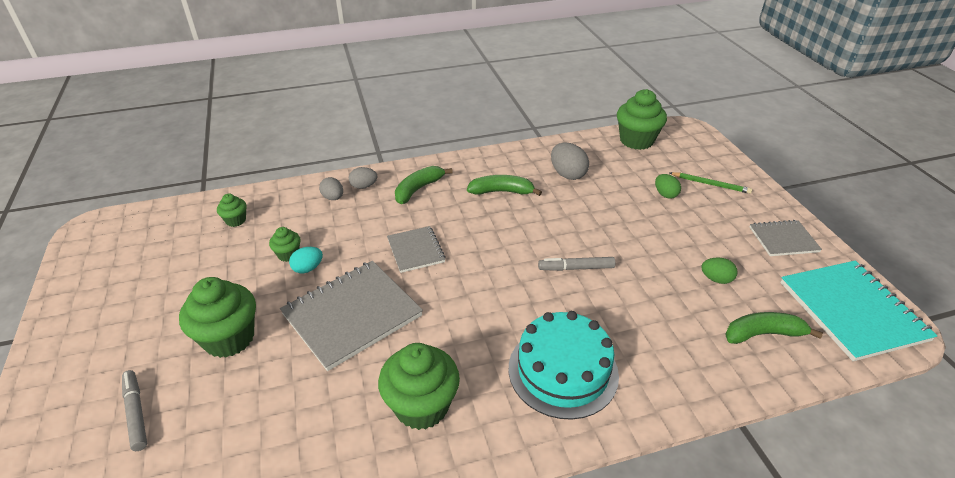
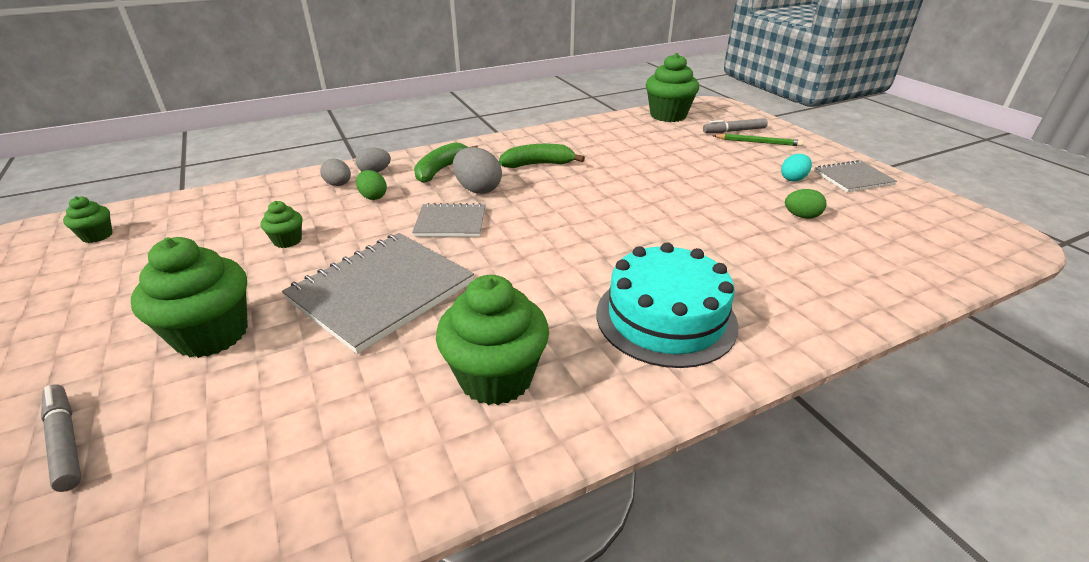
camera: 10 degrees left, 5 degrees down
(236, 220) = (214, 215): green cupcake -> green cupcake (97, 236)
(308, 268) = (315, 251): turquoise egg -> turquoise egg (793, 179)
(416, 250) = (450, 222): grey notebook -> grey notebook turned 60 degrees counterclockwise
(567, 174) = (606, 145): grey egg -> grey egg (478, 189)
(576, 268) = (644, 221): grey marker -> grey marker (734, 131)
(665, 194) = (715, 153): green egg -> green egg (373, 197)
(763, 334) = (876, 258): green banana -> none
(852, 311) = (955, 229): turquoise notebook -> none

